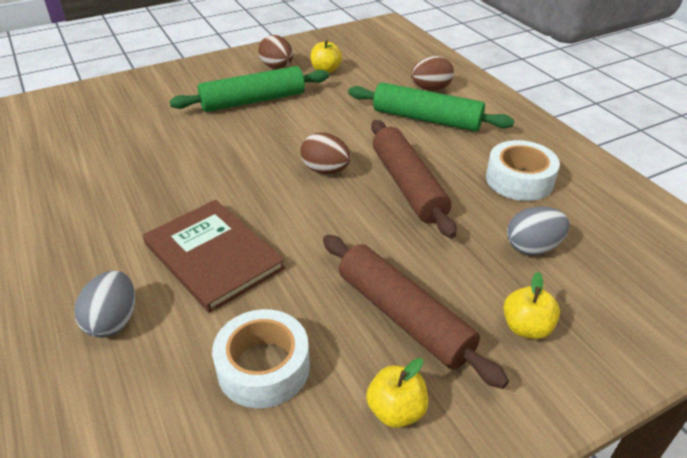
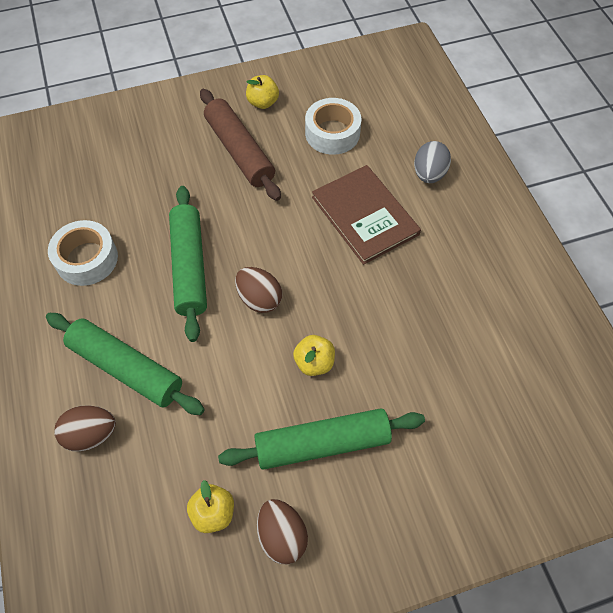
camera: 170 degrees left, 20 degrees up
(407, 185) = (190, 267): brown rolling pin -> green rolling pin
(526, 327) = (166, 134): yellow apple -> yellow apple (314, 362)
(532, 247) = (123, 189): grey egg -> none

